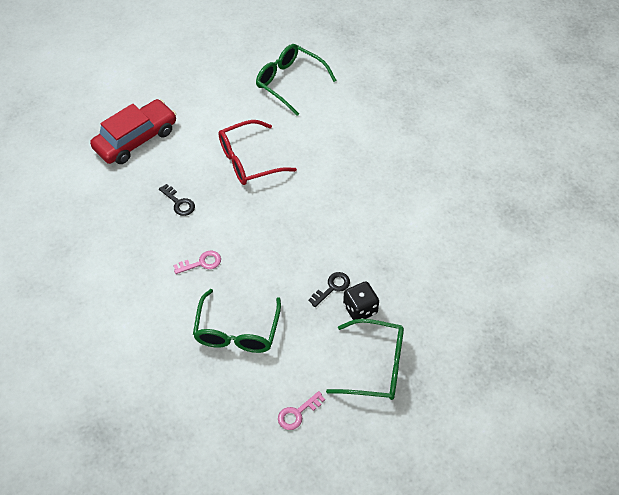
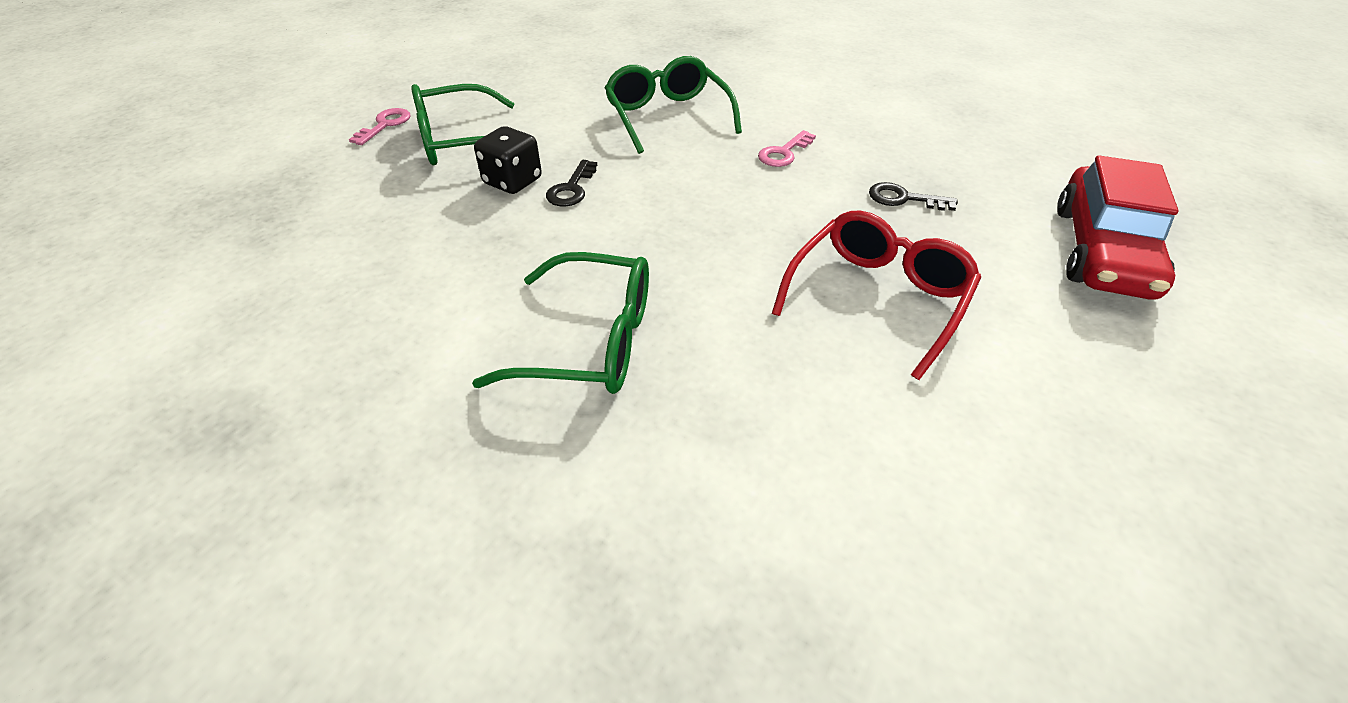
camera: 150 degrees right, 10 degrees down
(289, 82) = (1013, 531): green glasses -> green glasses (590, 341)
(297, 413) = (539, 88): pink key -> pink key (385, 125)

